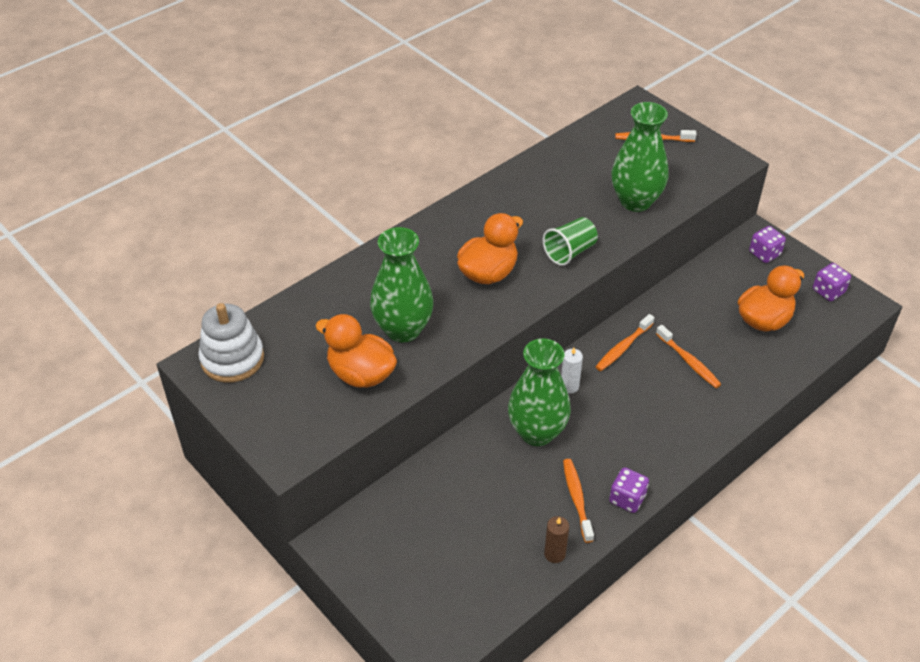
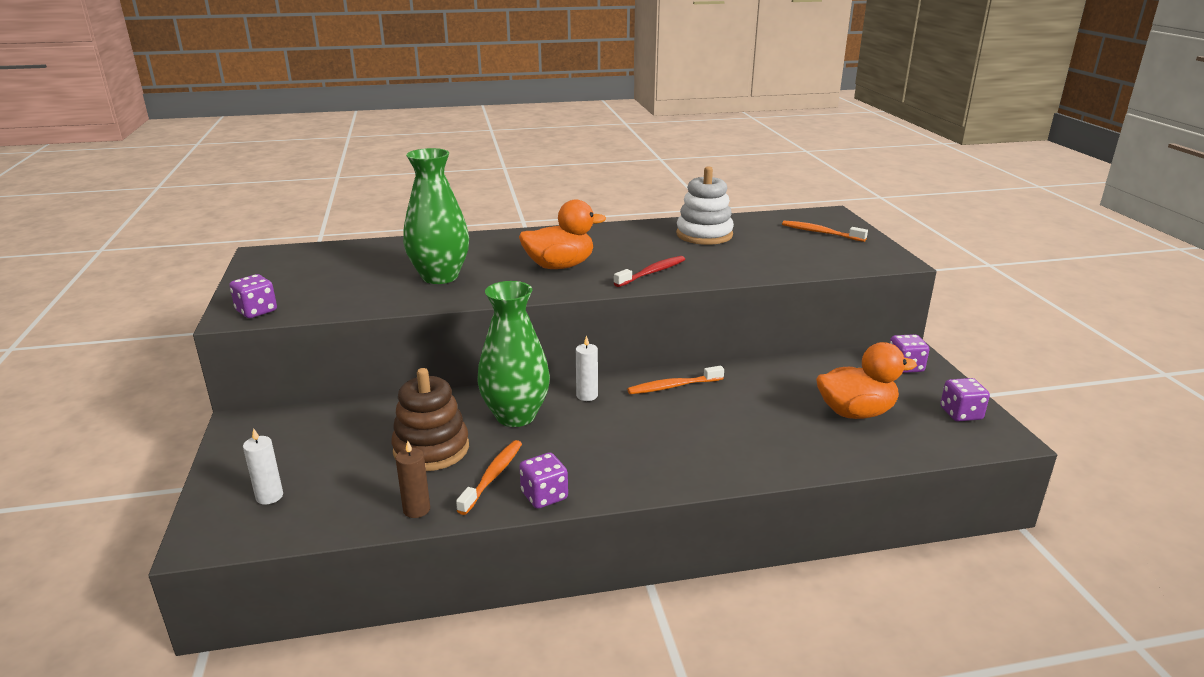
camera: 30 degrees right, 20 degrees down
(232, 359) = (289, 257): white stacking toy -> white stacking toy (704, 235)
(298, 443) = (256, 311): none -> purple dice
(361, 374) = (367, 290): orange duck -> none
(438, 596) = (269, 496): none -> white candle
(508, 495) = (431, 449): none -> brown stacking toy
(569, 252) = (652, 273): green cup -> red toothbrush
(635, 201) = (758, 260): green vase -> none
(689, 361) = (733, 417): orange toothbrush -> none

